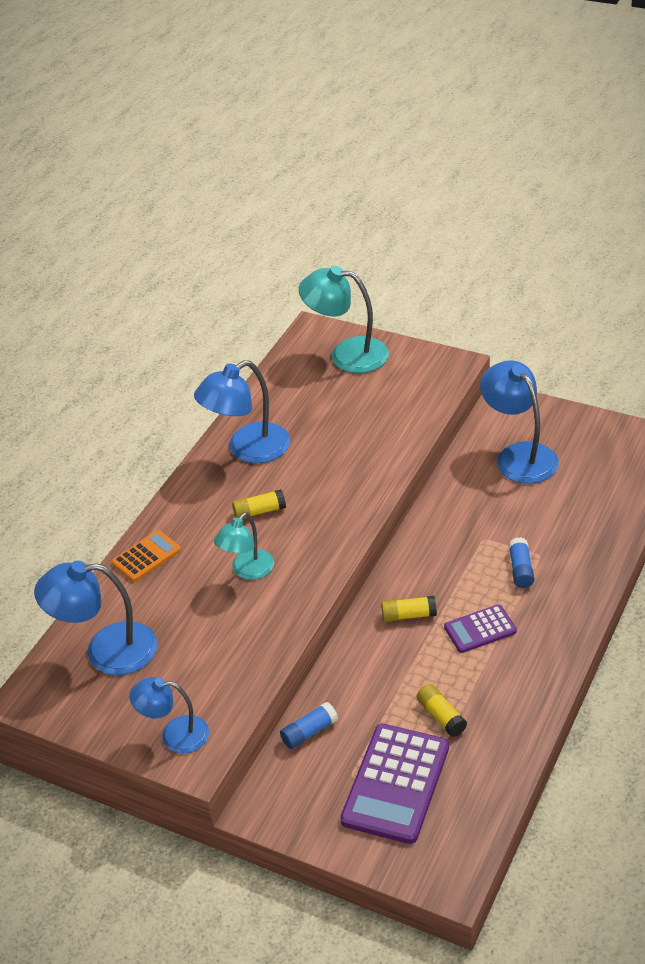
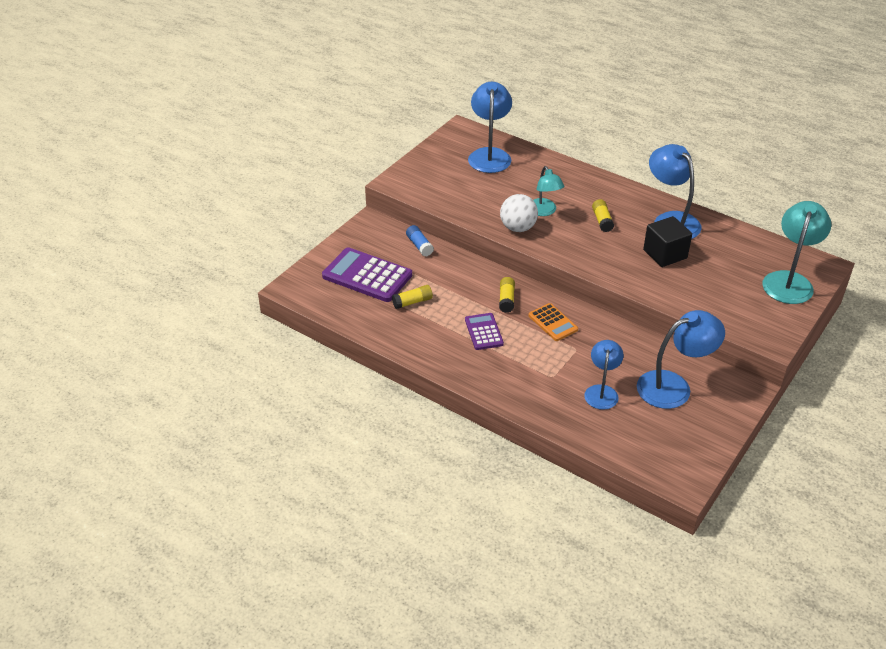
camera: 95 degrees right, 0 degrees up
(146, 556) = (567, 172): orange calculator -> orange calculator (553, 322)
(175, 734) = (416, 176): blue lamp -> blue lamp (602, 391)
(247, 571) = (544, 211): turquoise lamp -> turquoise lamp turned 150 degrees counterclockwise
(291, 593) = (518, 228): none -> white ball
(319, 451) = (665, 254): none -> black cube
(520, 569) = (538, 363): blue glue stick -> none

